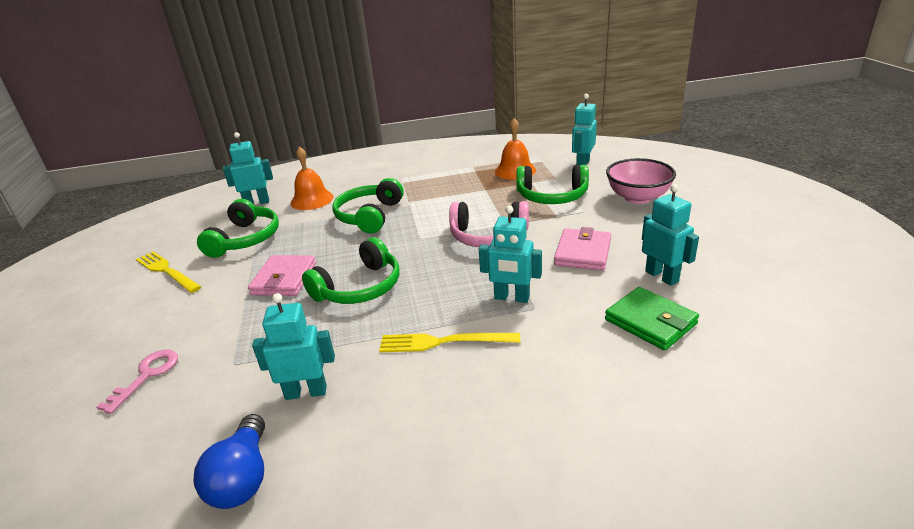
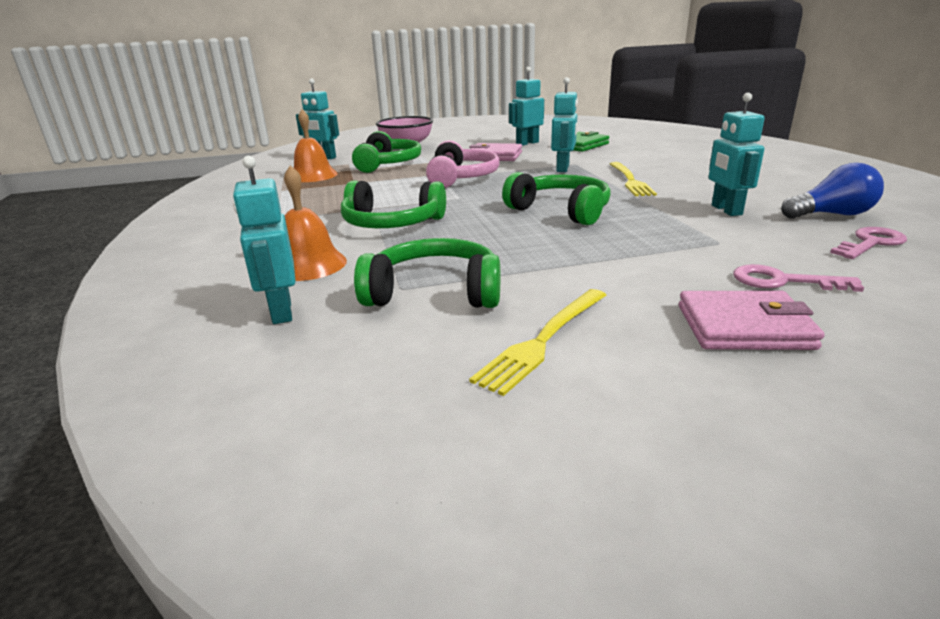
camera: 95 degrees left, 5 degrees down
(158, 468) = (871, 243): none -> pink key
(284, 279) = (551, 245): pink wallet -> pink wallet (744, 327)

